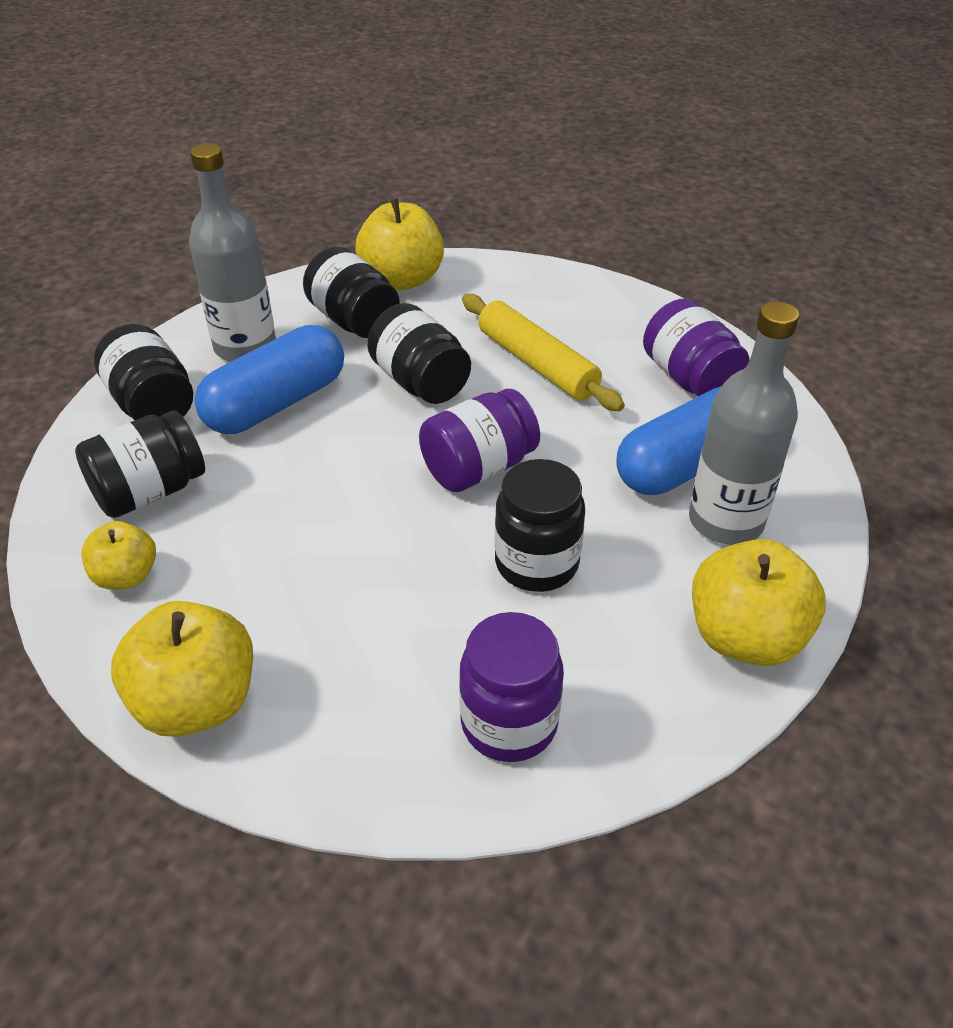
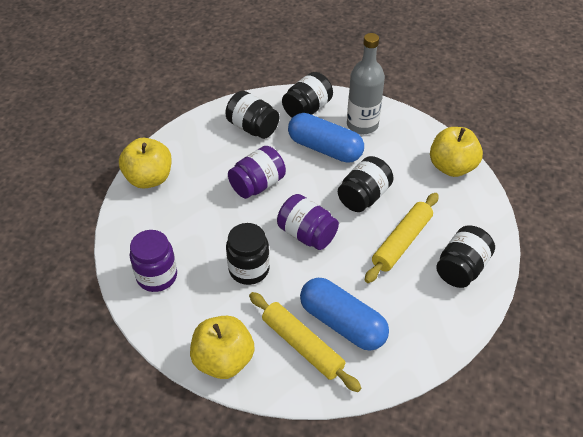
camera: 75 degrees right, 5 degrees up
(126, 576) = (204, 138): yellow apple -> none
(354, 321) = (403, 158): black jar -> black jar (461, 268)
(689, 378) = (421, 317): purple jar -> purple jar (257, 185)
(725, 521) = (302, 345): grey bottle -> yellow rolling pin

